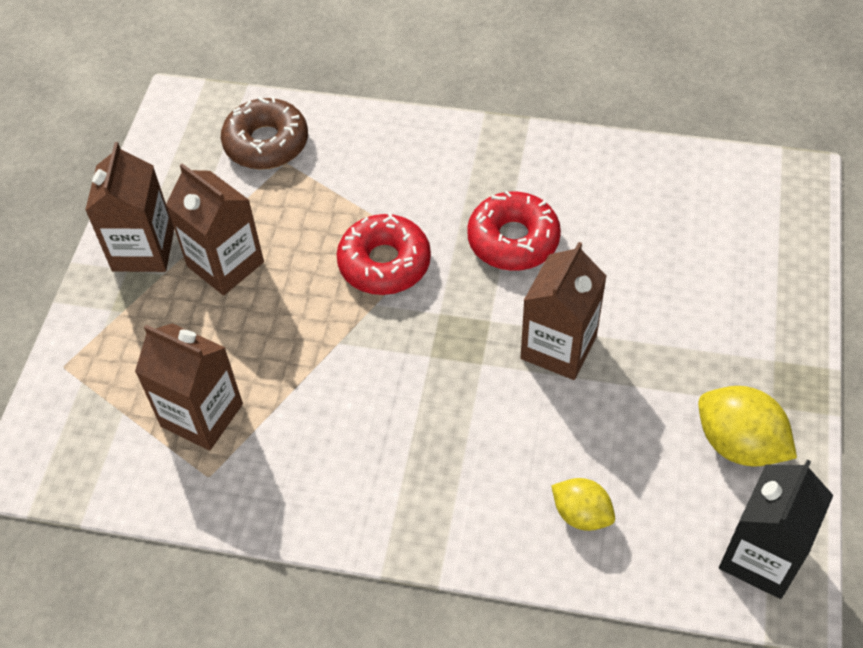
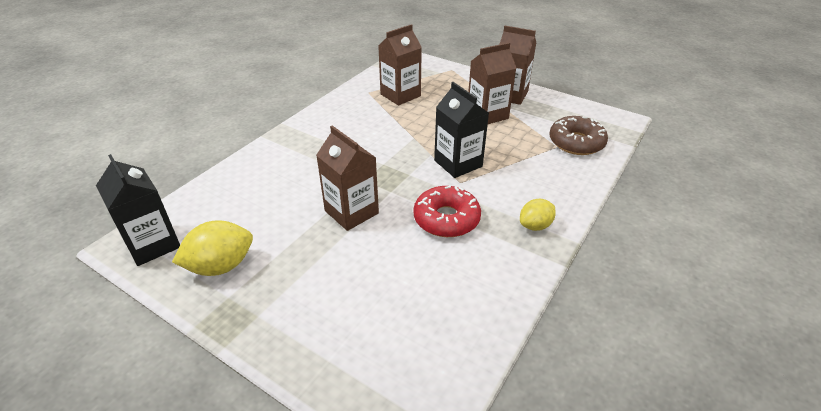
camera: 110 degrees right, 15 degrees down
(384, 263) = (458, 163): red donut -> black carton
(581, 514) = (246, 186): yellow lemon -> yellow lemon (535, 226)

